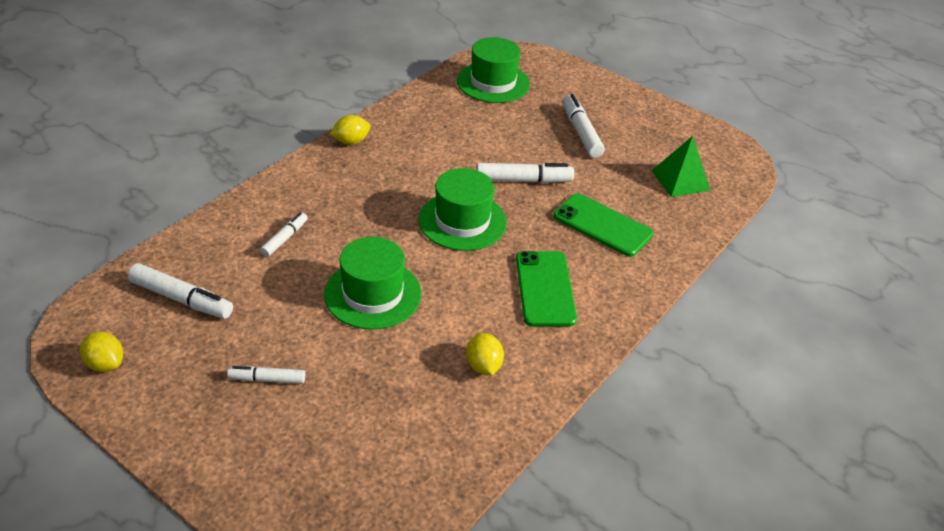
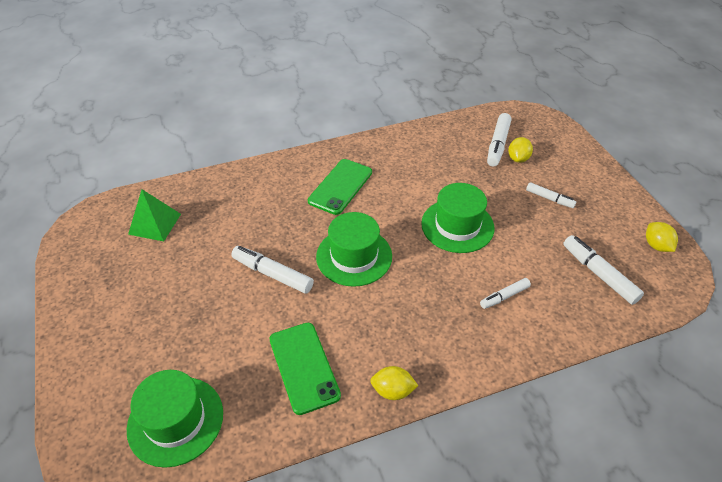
camera: 145 degrees left, 5 degrees up
(483, 366) = (416, 160): yellow lemon -> yellow lemon (518, 159)
(581, 132) = (169, 305): white marker -> white marker (497, 145)
(602, 225) = (256, 212): green phone -> green phone (304, 367)

